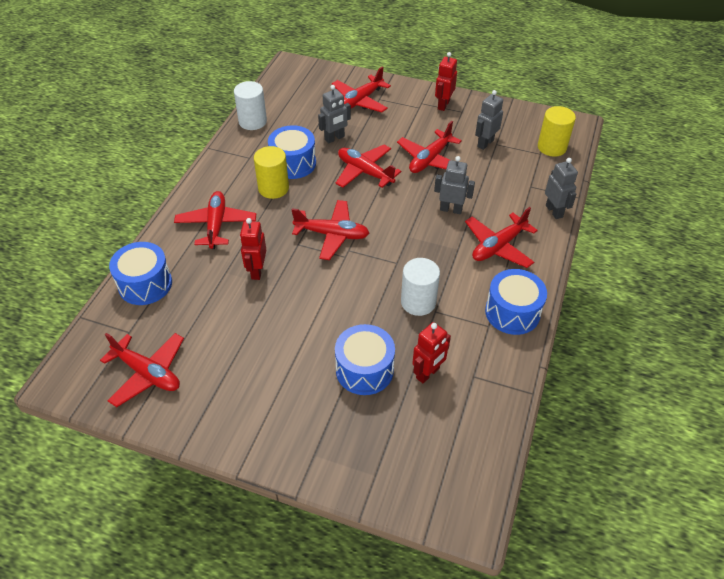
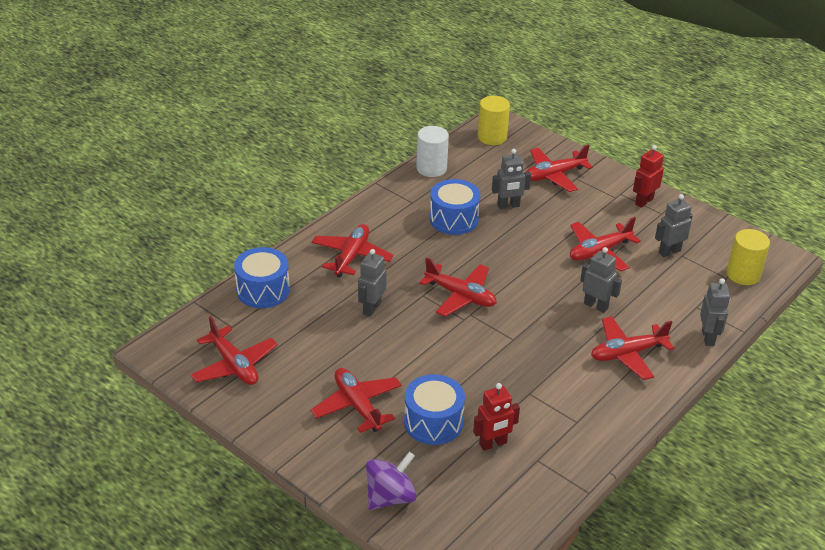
camera: 20 degrees right, 10 degrees down
(257, 271) = (371, 308): red robot -> grey robot
(273, 188) = (422, 237): yellow cylinder -> yellow cylinder (492, 137)
(360, 464) = (390, 497): none -> purple spinning top
(365, 172) = (523, 246): red plane -> red plane (357, 406)
(418, 302) = (516, 380): white cylinder -> none
(512, 312) = (608, 417): blue drum -> none

